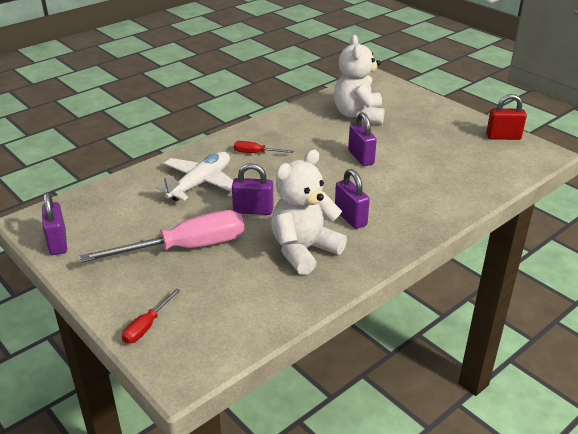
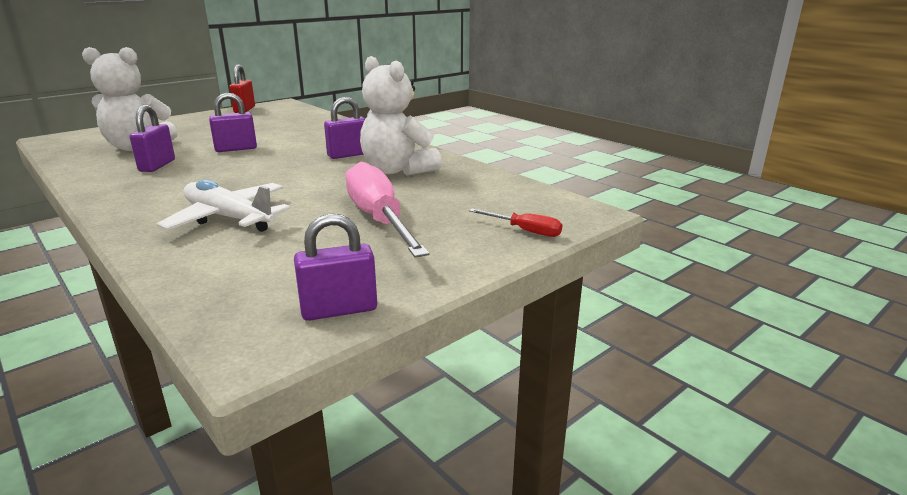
camera: 90 degrees left, 10 degrees down
(253, 210) = (314, 190): purple padlock -> purple padlock (157, 166)
(256, 153) = (175, 191): red screwdriver -> none

